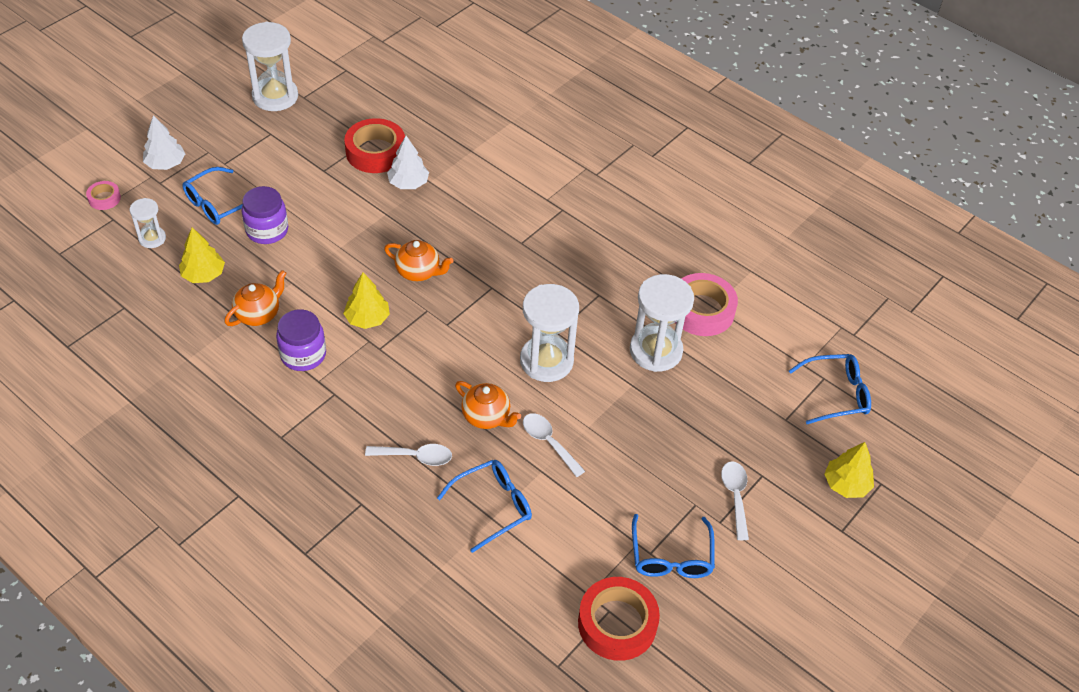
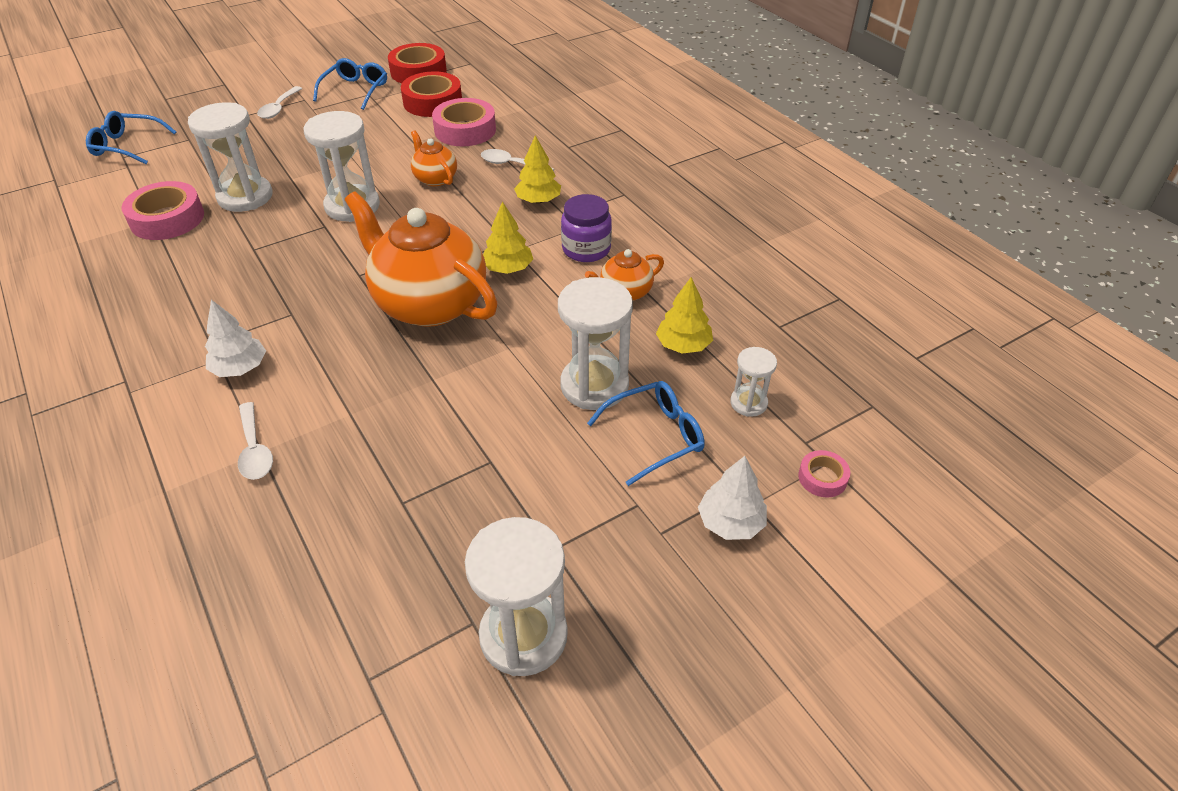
camera: 160 degrees left, 5 degrees down
(267, 230) = (594, 385): purple jar -> white hourglass
(375, 152) = (400, 477): red tape -> red tape (433, 102)
(408, 183) = (380, 416): white tree -> white tree (240, 368)
(419, 272) = (429, 303): orange teapot -> orange teapot, size x2.13
(493, 506) = (465, 130): blue glasses -> pink tape
(548, 442) = (394, 156): white spoon -> white spoon (255, 450)
(846, 484) = (191, 101): yellow tree -> yellow tree (538, 200)

